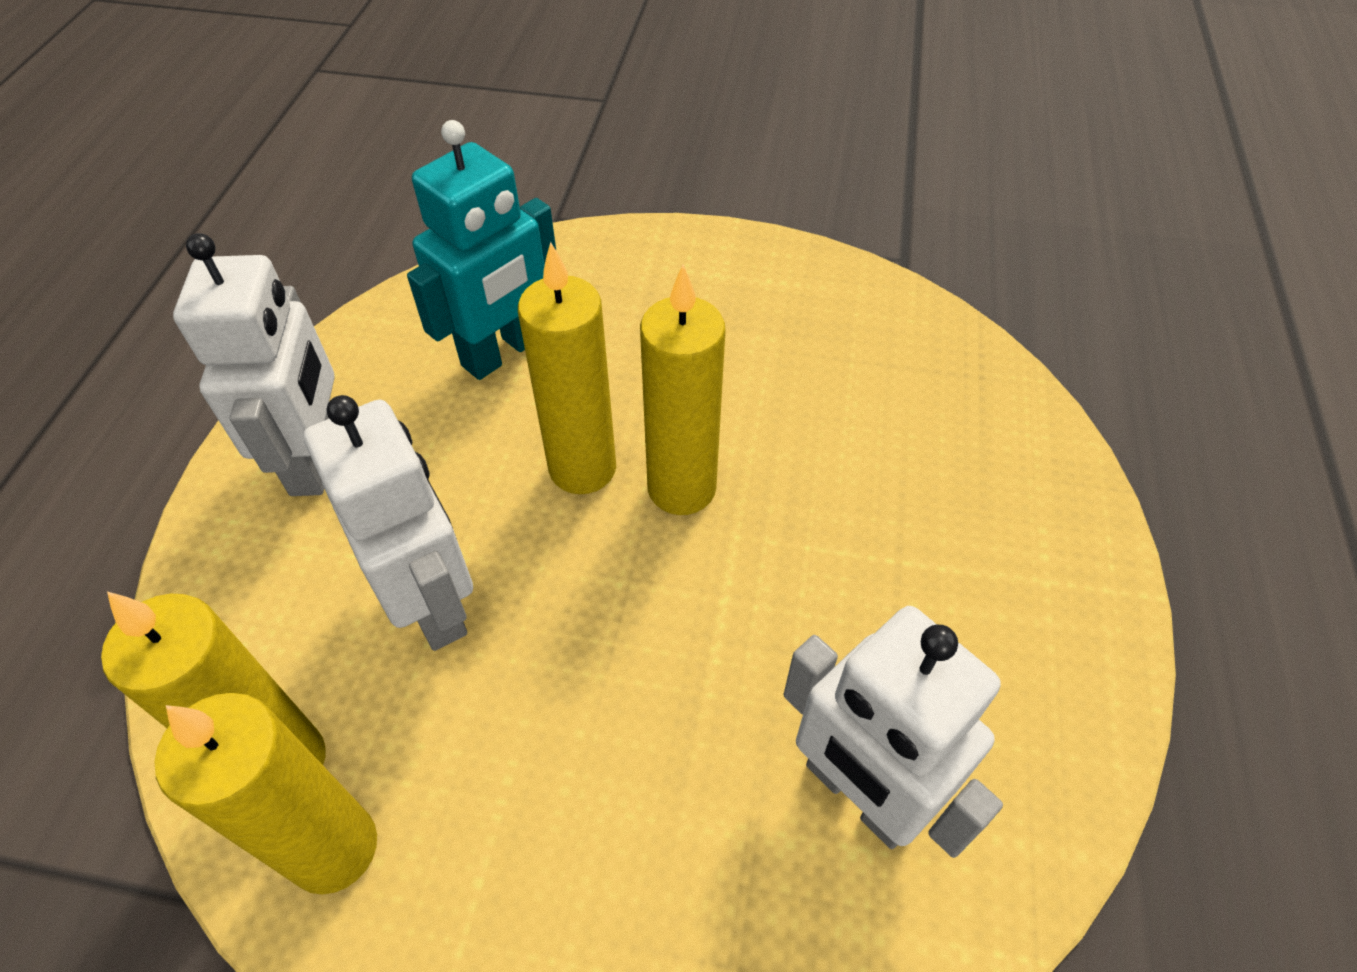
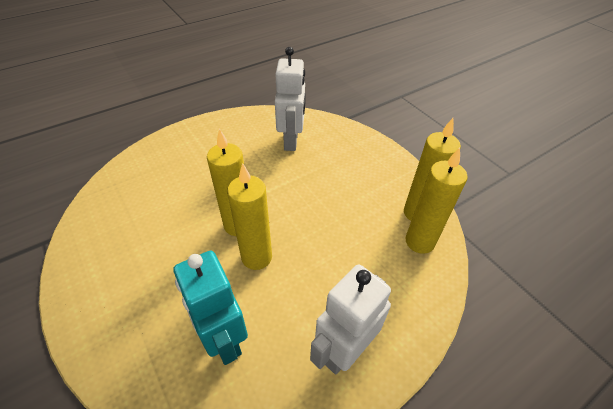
camera: 135 degrees left, 5 degrees down
(433, 604) = (345, 252): white robot -> none
(503, 352) = (223, 338): turquoise robot -> turquoise robot turned 120 degrees counterclockwise

